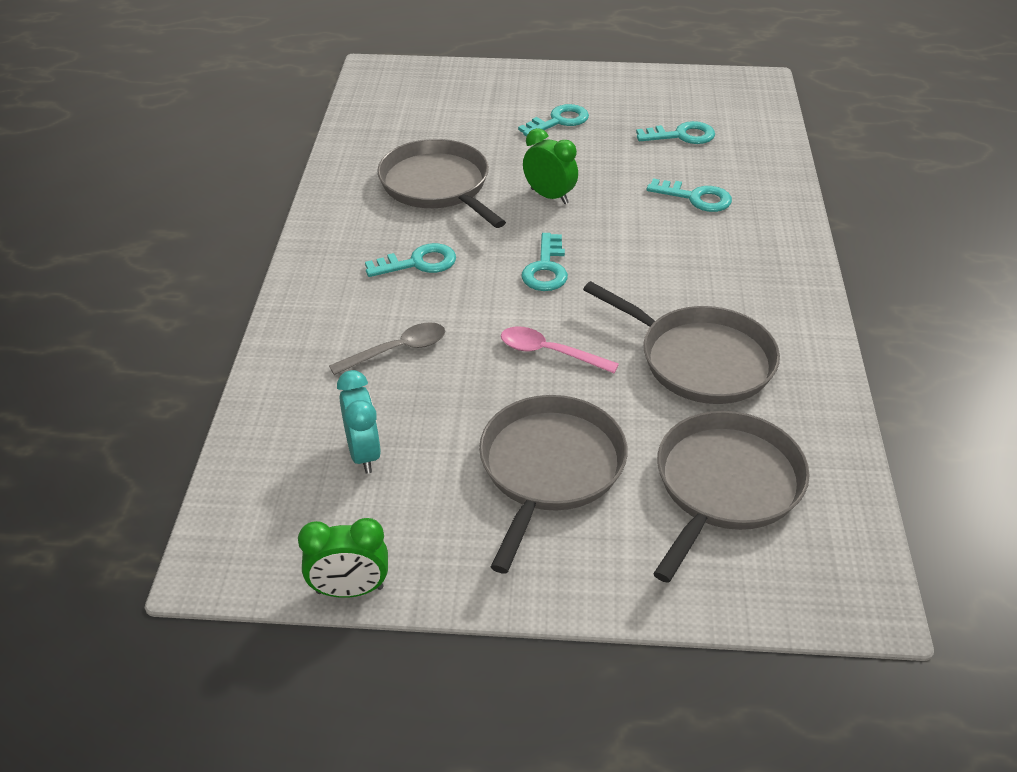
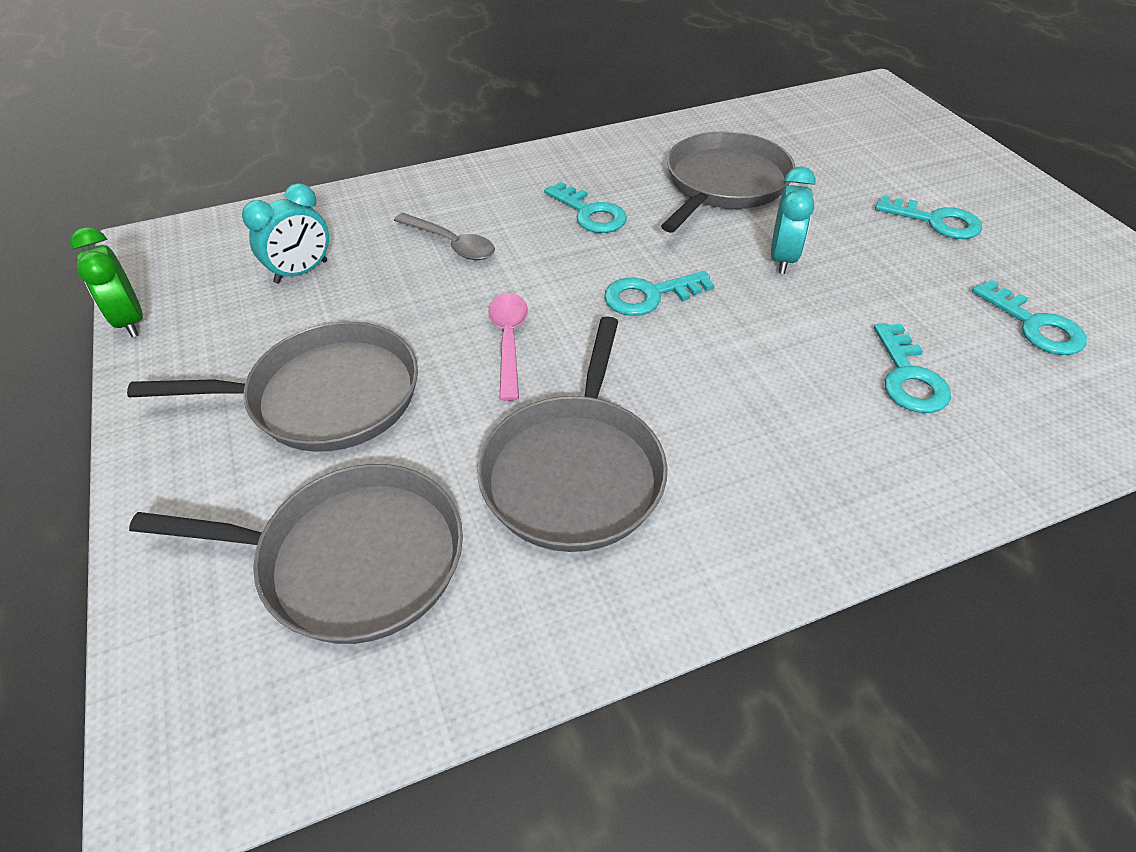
camera: 65 degrees right, 5 degrees up
(549, 196) = (782, 258): green clock -> turquoise clock

